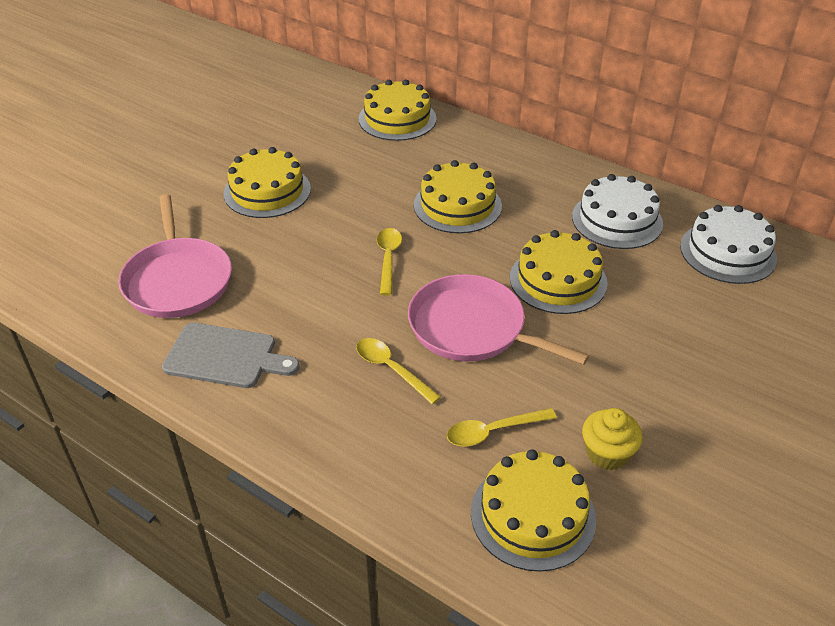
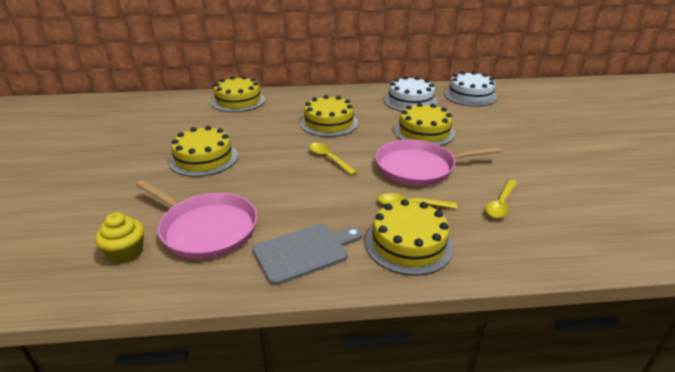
camera: 40 degrees left, 10 degrees down
(533, 515) = (575, 228): yellow cake -> yellow cake (408, 244)
(607, 453) = (556, 185): yellow cupcake -> yellow cupcake (126, 252)

